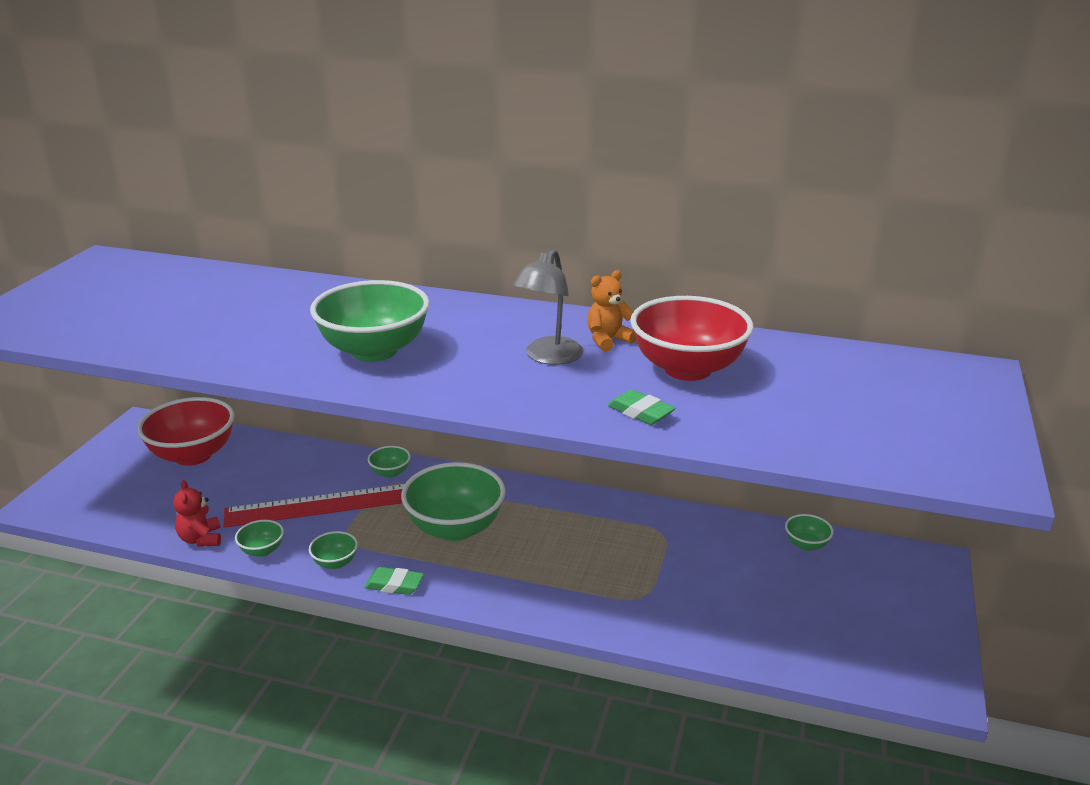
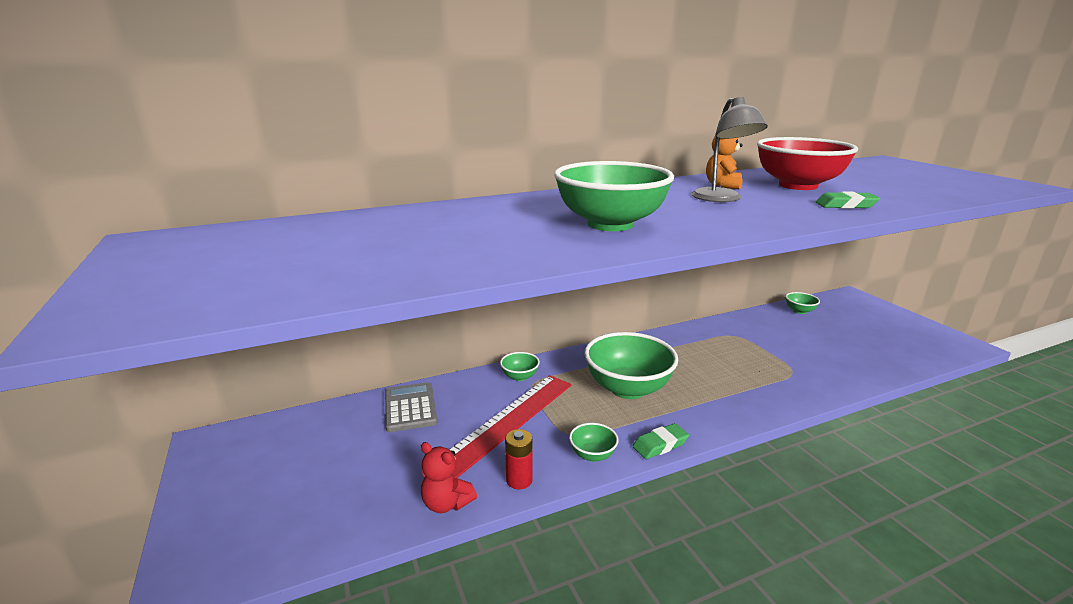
camera: 40 degrees left, 5 degrees down
(193, 455) = (318, 441): red bowl -> none
(262, 550) = (519, 480): green bowl -> red battery
(278, 459) = (410, 408): none -> grey calculator

